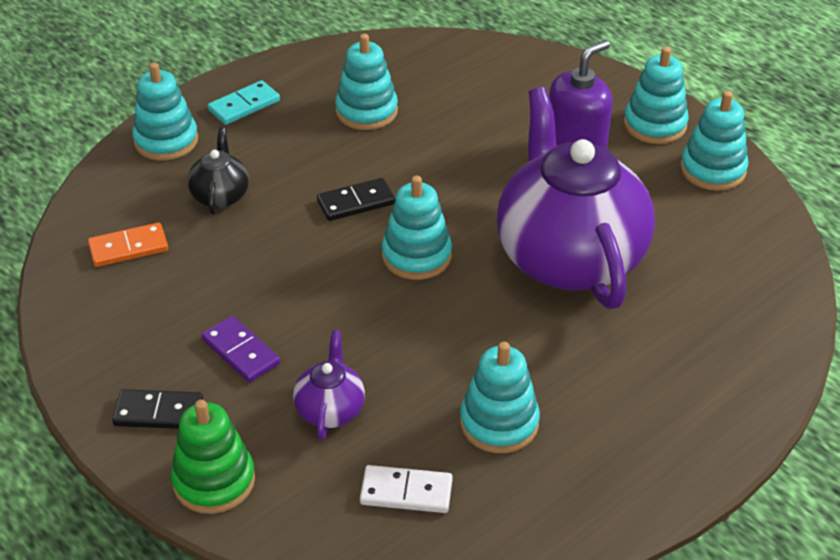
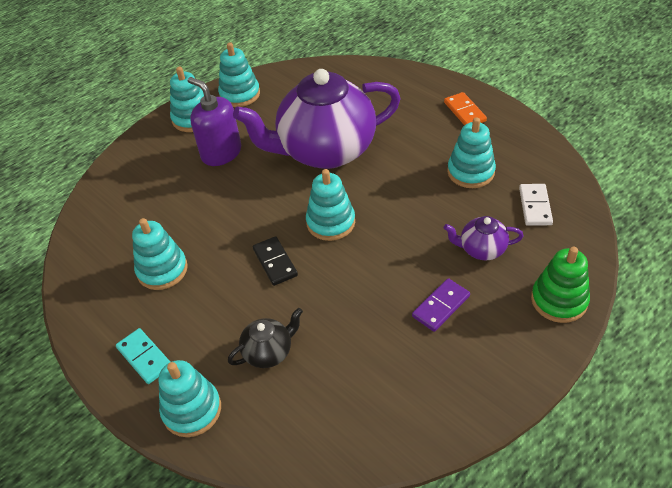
camera: 90 degrees left, 5 degrees up
(128, 248) = (338, 407): orange domino -> orange domino (464, 112)
(158, 412) = (510, 344): black domino -> none
(220, 196) = (269, 352): black teapot -> black teapot turned 150 degrees clockwise

